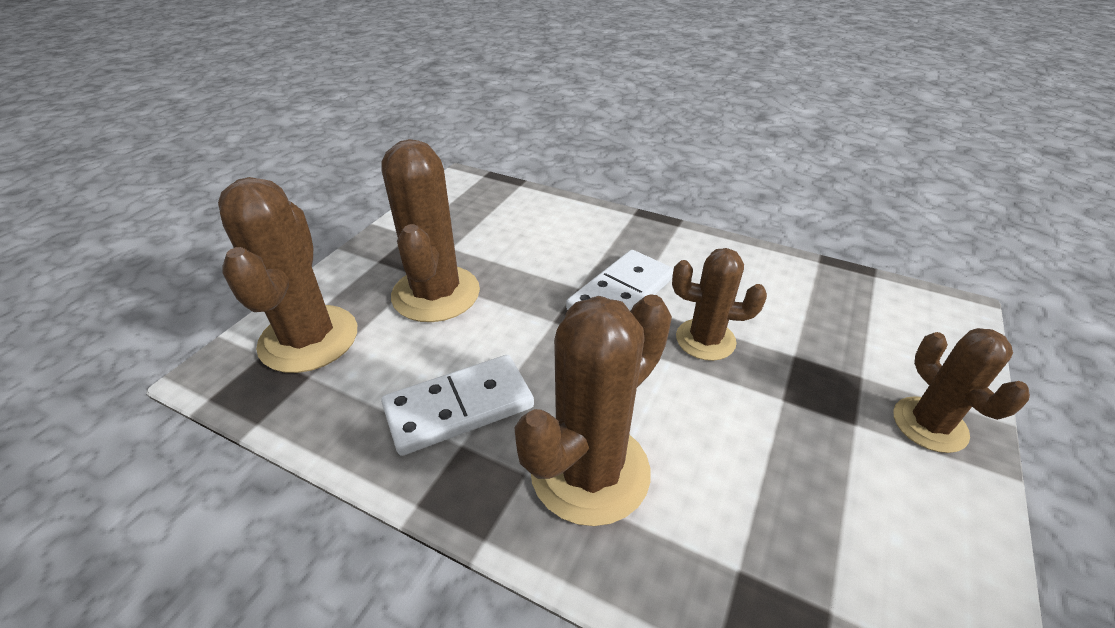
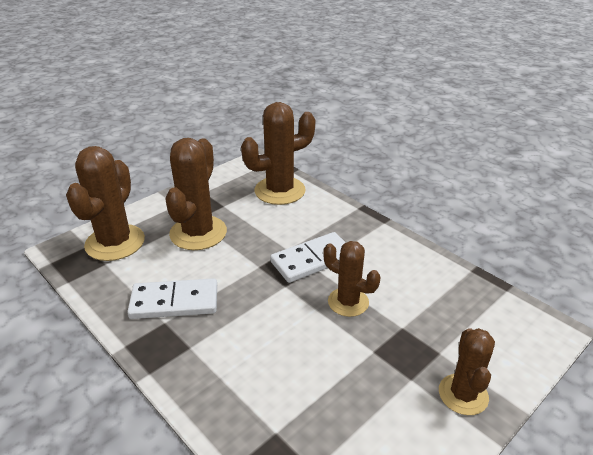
camera: 20 degrees right, 5 degrees down
(590, 471) = (226, 356): brown cactus -> brown cactus (280, 191)

